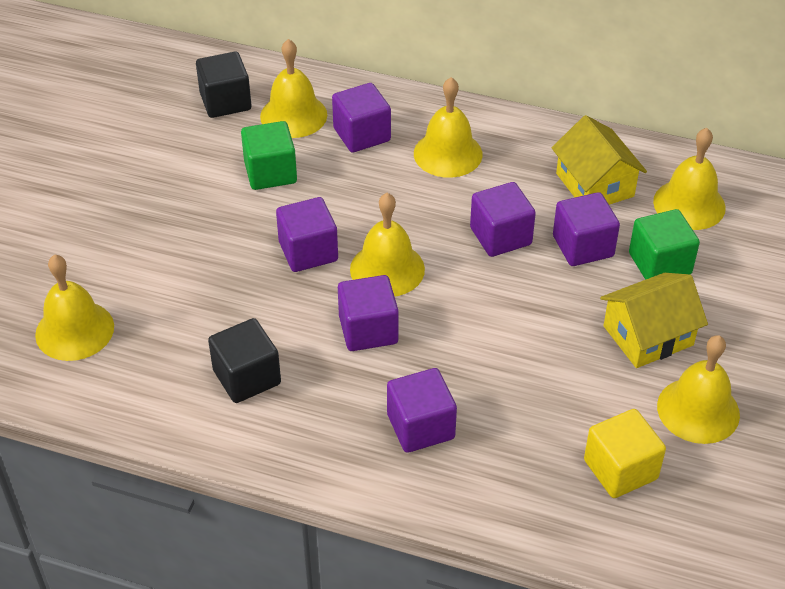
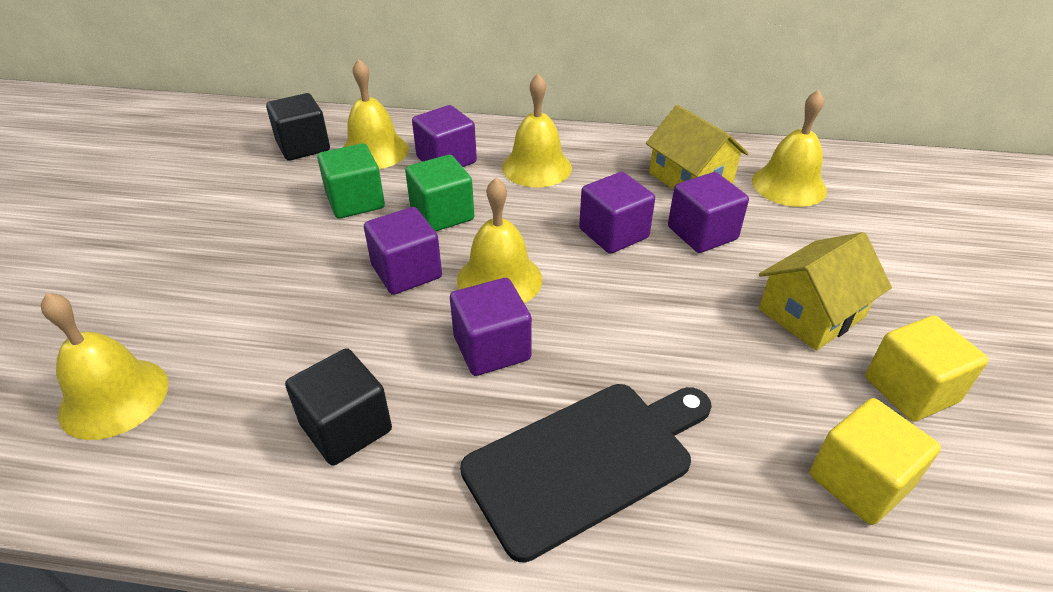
camera: 10 degrees left, 5 degrees down
(420, 426) = (586, 461): purple cube -> black cutting board
(659, 264) = (787, 240): green cube -> green cube (442, 214)
(698, 410) = (910, 389): yellow bell -> yellow cube

